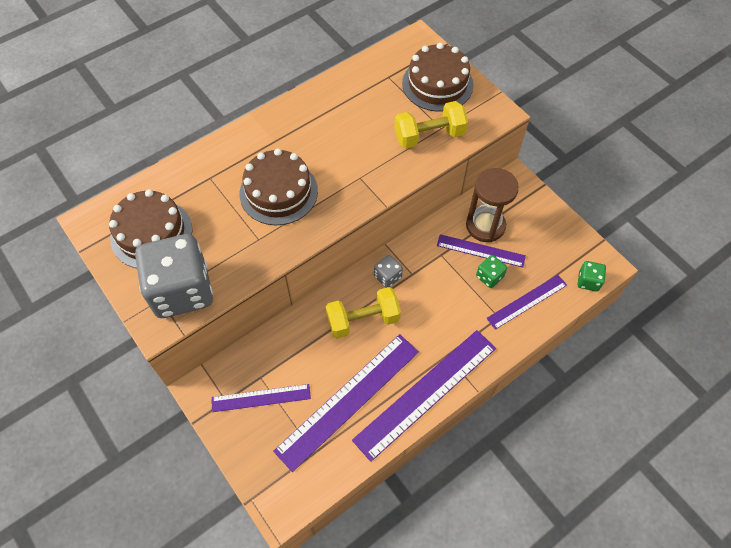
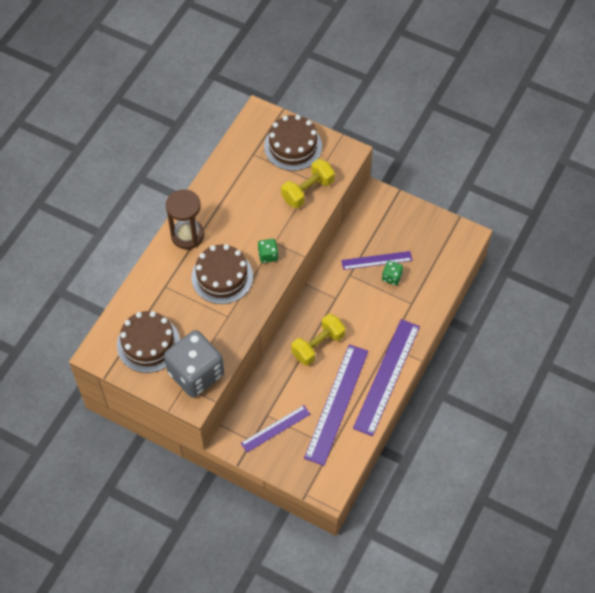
camera: 25 degrees left, 0 degrees up
(387, 277) = (319, 307): grey dice -> none
(485, 226) = (371, 240): brown hourglass -> brown hourglass (187, 235)
(527, 301) = (426, 284): purple ruler -> none
(588, 281) = (461, 252): green dice -> green dice (268, 255)

